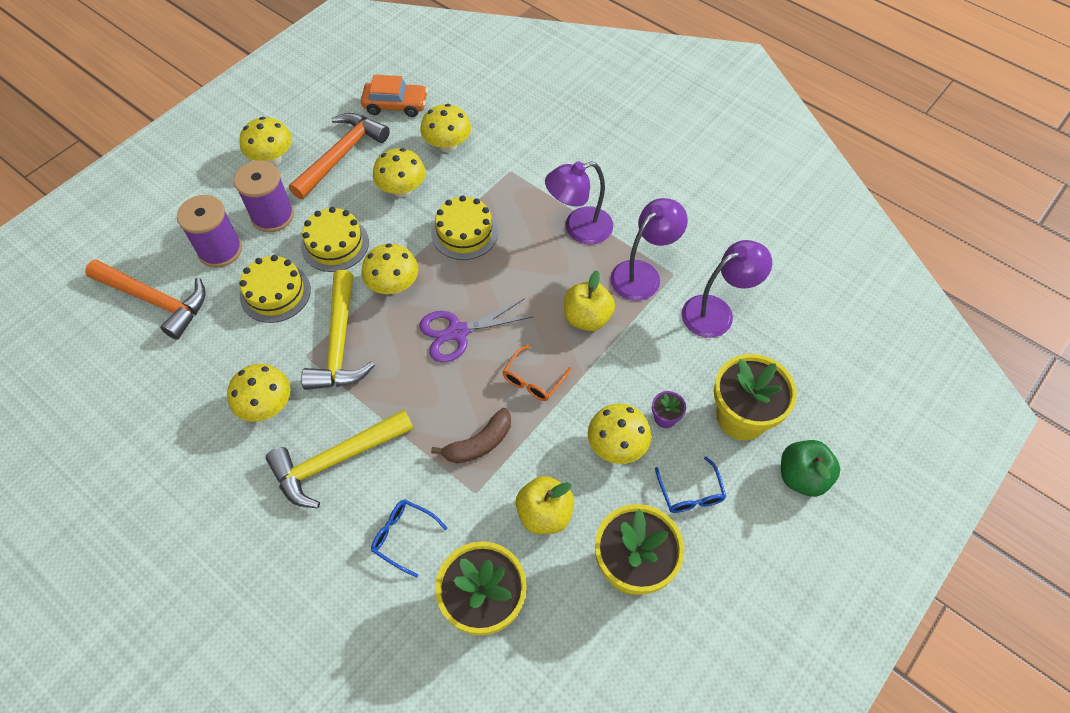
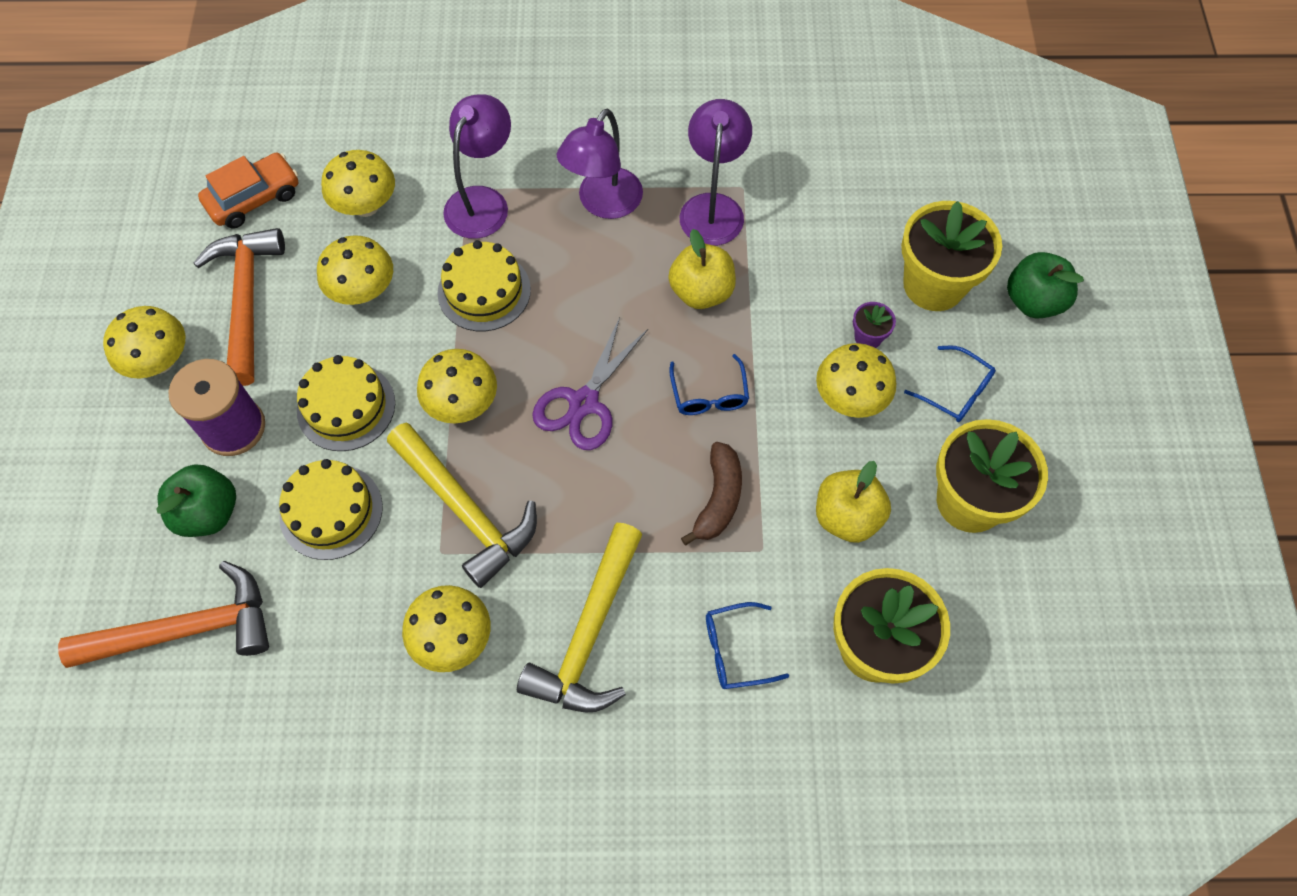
camera: 40 degrees left, 5 degrees up
(220, 250) = (208, 513): purple spool -> green apple
(533, 380) = (709, 395): orange glasses -> blue glasses
(717, 312) = (818, 197): purple lamp -> purple lamp (483, 201)

